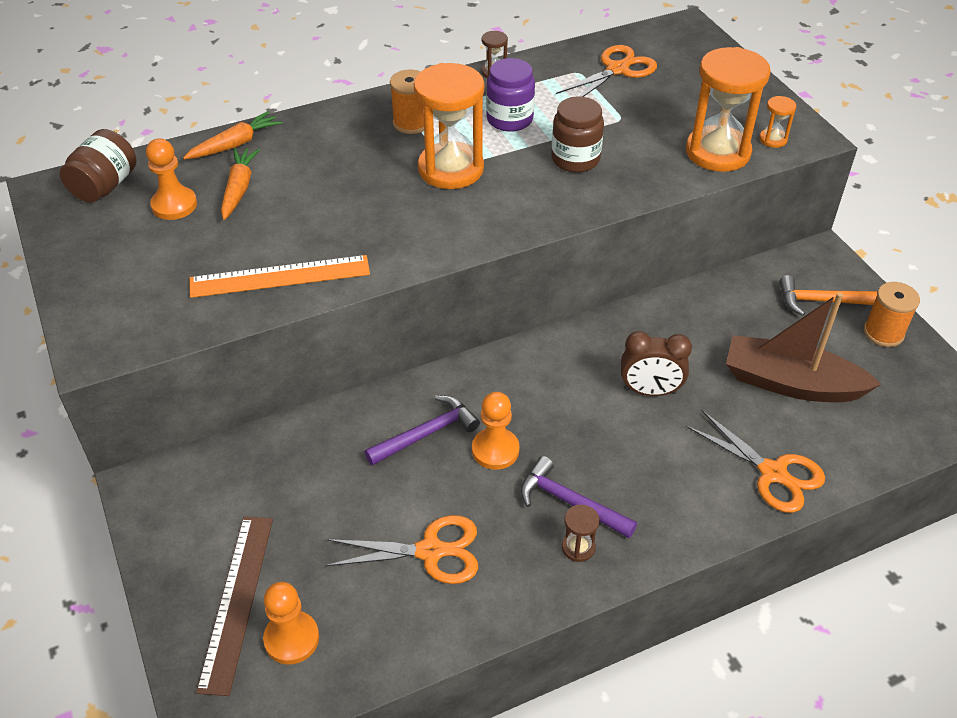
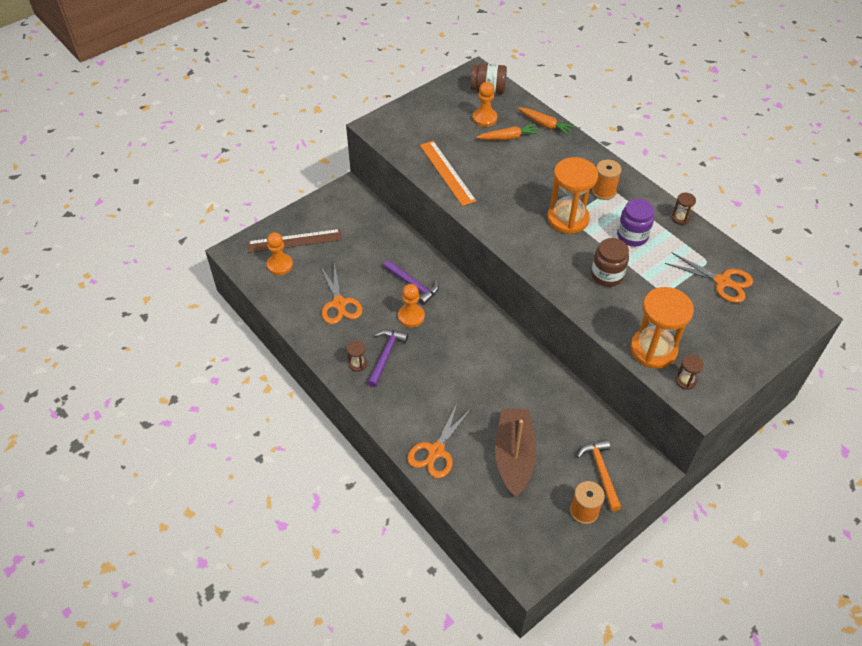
camera: 75 degrees right, 5 degrees up
(650, 391) = (480, 381): brown clock -> none
(773, 139) = (685, 381): orange hourglass -> brown hourglass

